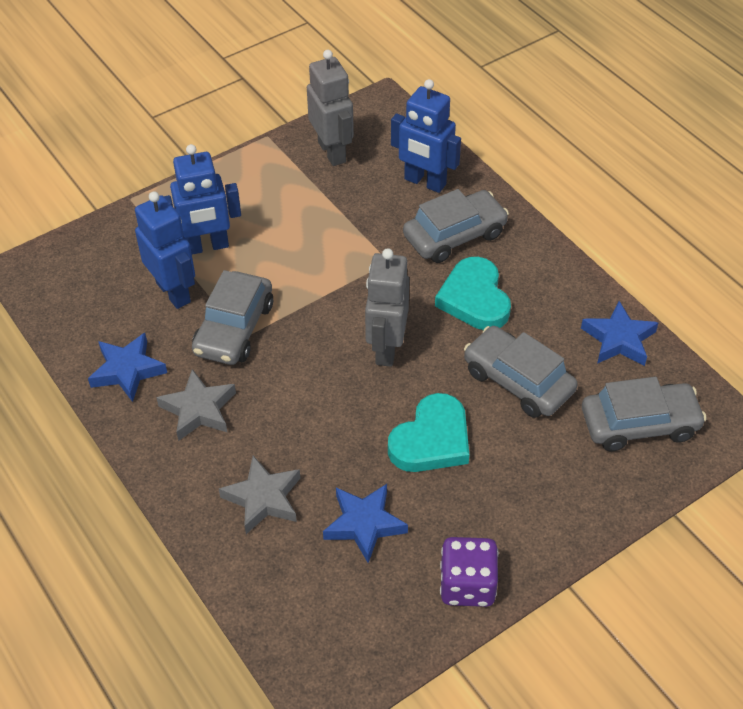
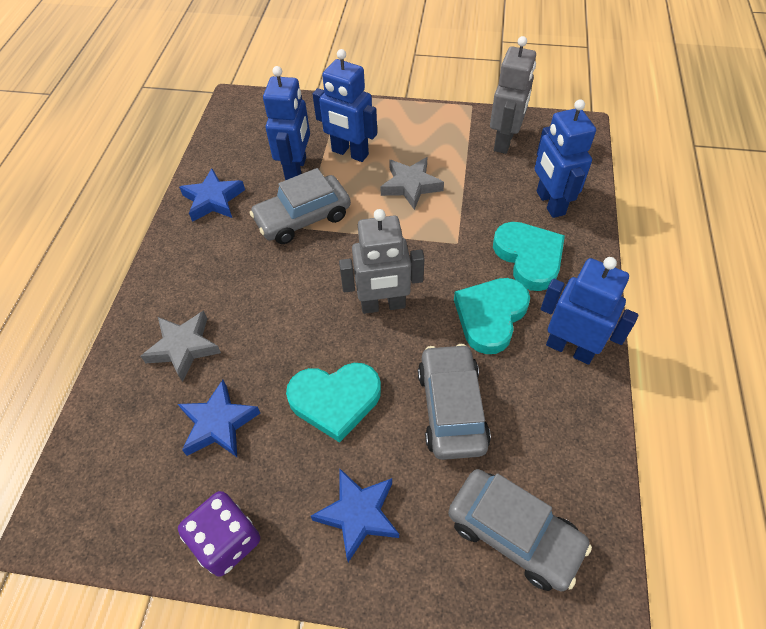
camera: 45 degrees right, 5 degrees up
(199, 410) = (220, 255): grey star -> grey star (411, 186)
(386, 348) = (383, 305): grey robot -> grey robot turned 150 degrees counterclockwise
(455, 235) = (529, 257): grey car -> turquoise heart
(551, 281) = (570, 348): none -> blue robot
(619, 339) = (577, 442): blue star -> blue star (358, 514)

